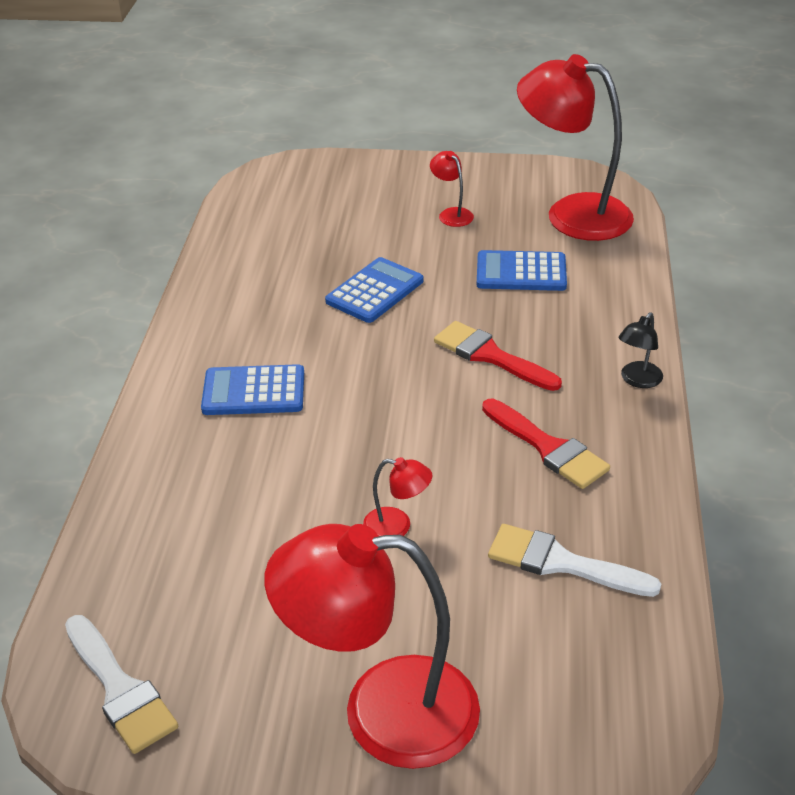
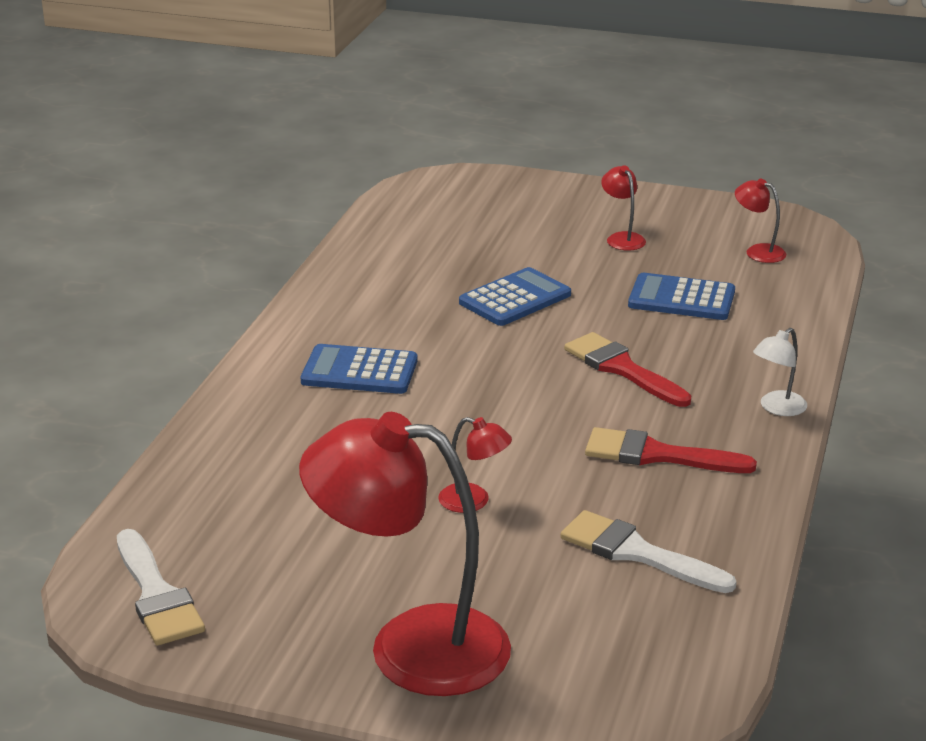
camera: 10 degrees right, 10 degrees down
(548, 448) = (657, 455): red brush -> red brush turned 135 degrees clockwise
(572, 214) = (758, 251): red lamp -> red lamp, size x0.41
(637, 380) = (777, 408): black lamp -> white lamp

